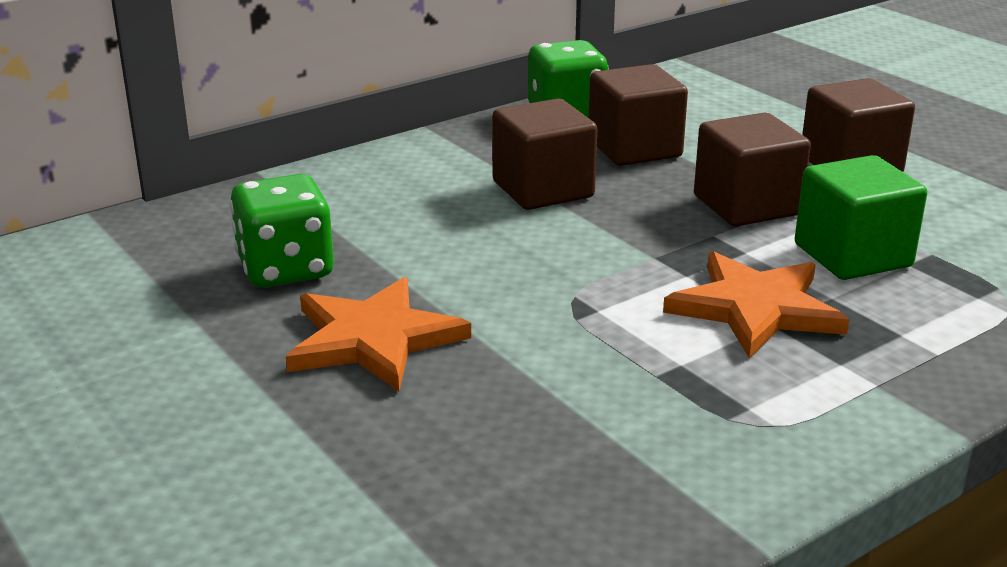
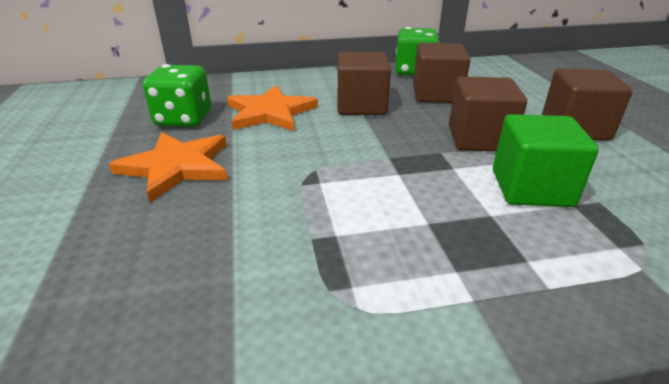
camera: 25 degrees right, 5 degrees up
(755, 308) = (425, 208): orange star -> orange star (270, 112)

